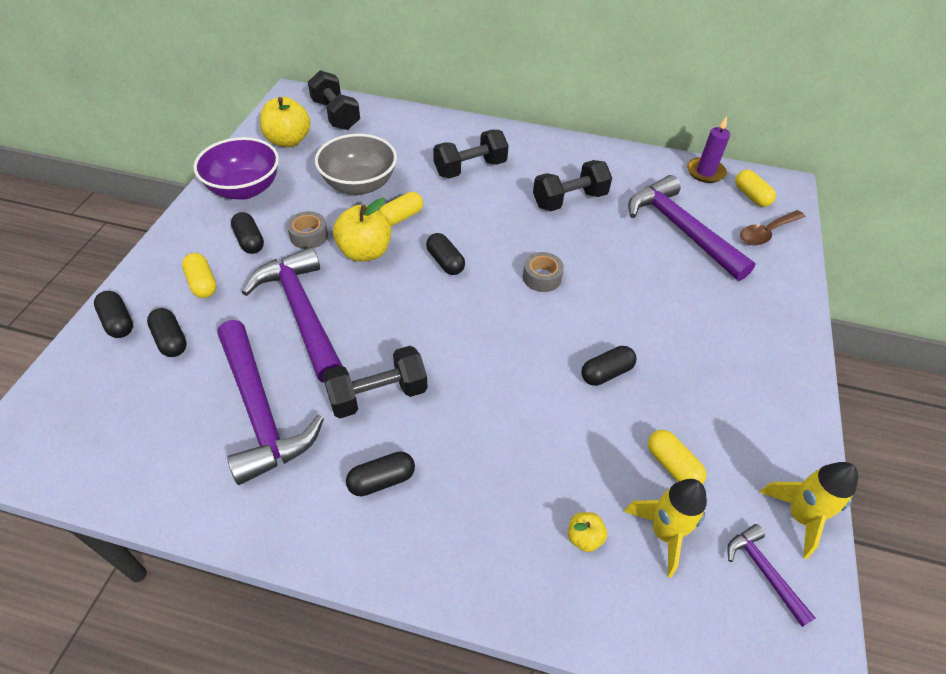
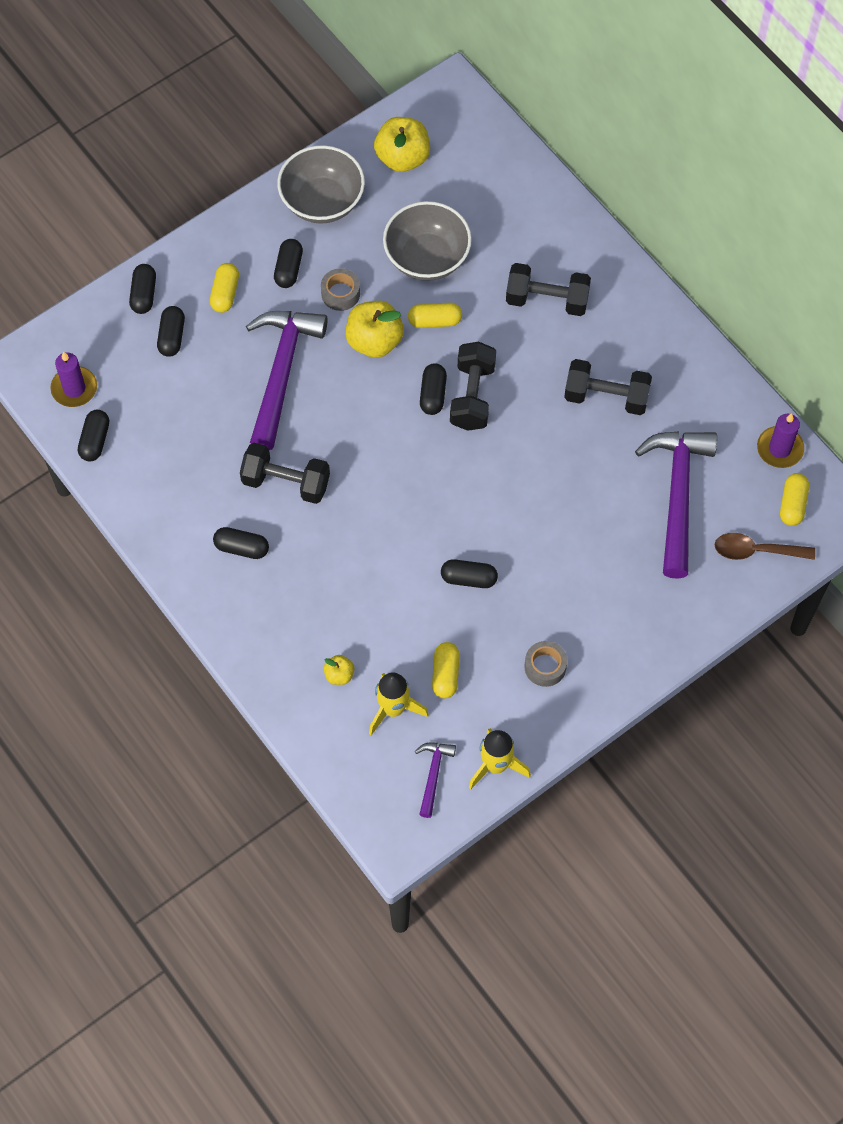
camera: 40 degrees right, 15 degrees up
(85, 440) = (74, 388): none -> purple candle
(141, 476) = (95, 440): none -> black capsule
(244, 189) = (322, 202): purple bowl -> grey bowl
(260, 411) = (197, 441): purple hammer -> none
(336, 115) = (474, 145): black dumbbell -> black dumbbell (472, 396)
(542, 277) = (500, 462): grey tape -> grey tape (545, 667)

